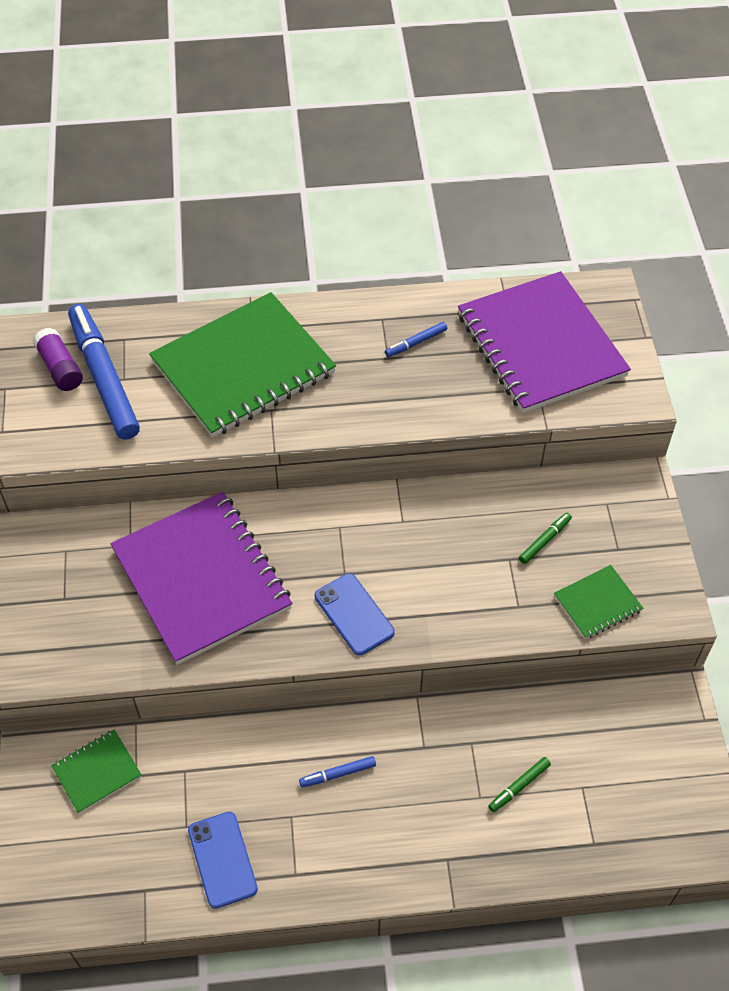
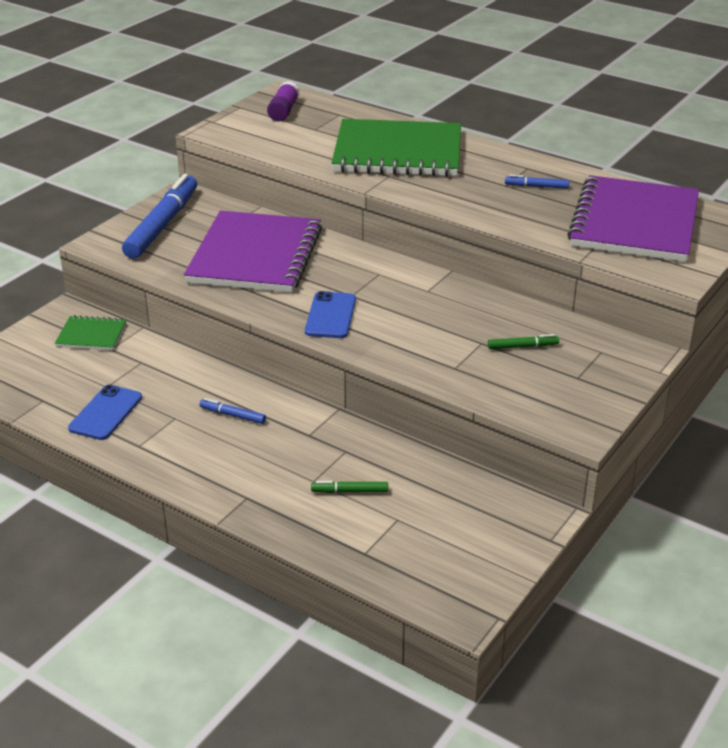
camera: 40 degrees right, 20 degrees down
(104, 378) = (303, 124): blue marker -> blue marker (162, 225)
(597, 603) = (520, 395): green notebook -> none

